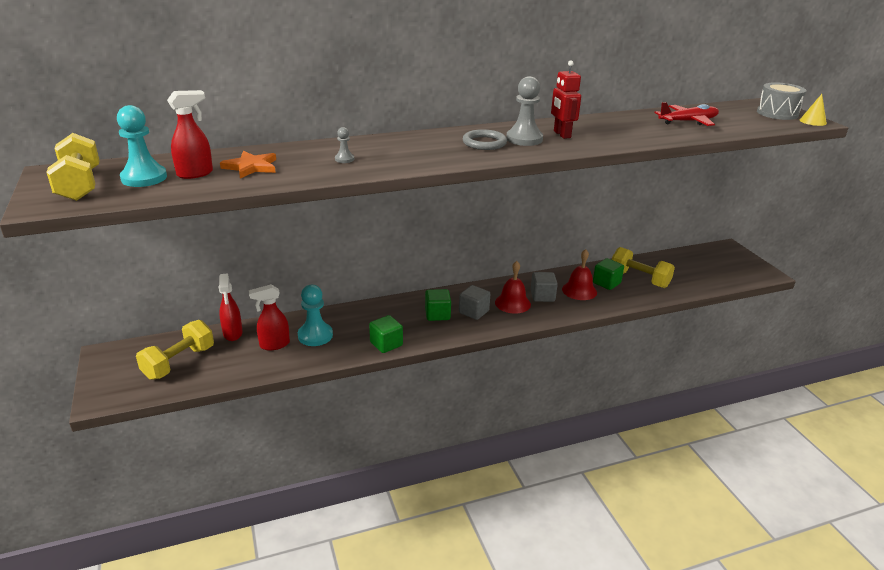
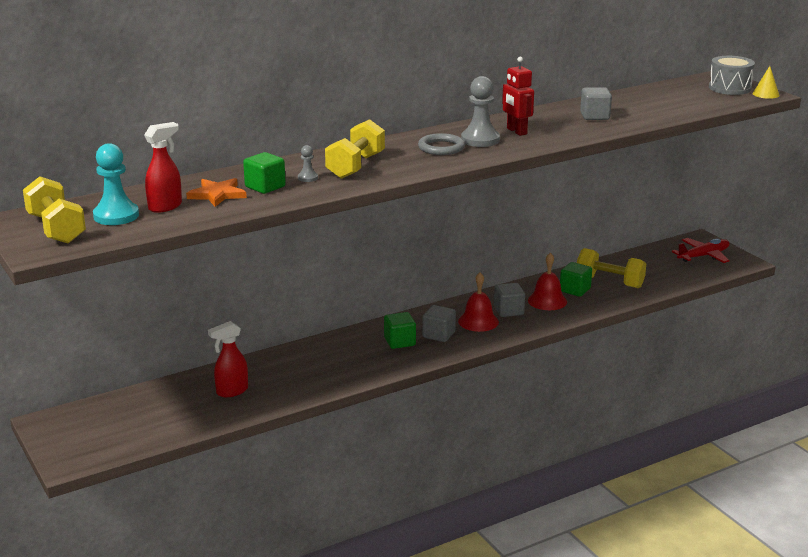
camera: 10 degrees left, 5 degrees down
(179, 362) = (134, 420): yellow dumbbell -> yellow dumbbell (355, 166)
(233, 334) = (179, 386): red spray bottle -> none
(315, 335) = (273, 377): turquoise pawn -> none
(386, 344) = (355, 376): green cube -> green cube (265, 187)
(641, 127) = (595, 116): none -> grey cube
(688, 121) = (641, 105): red plane -> red plane (703, 256)

